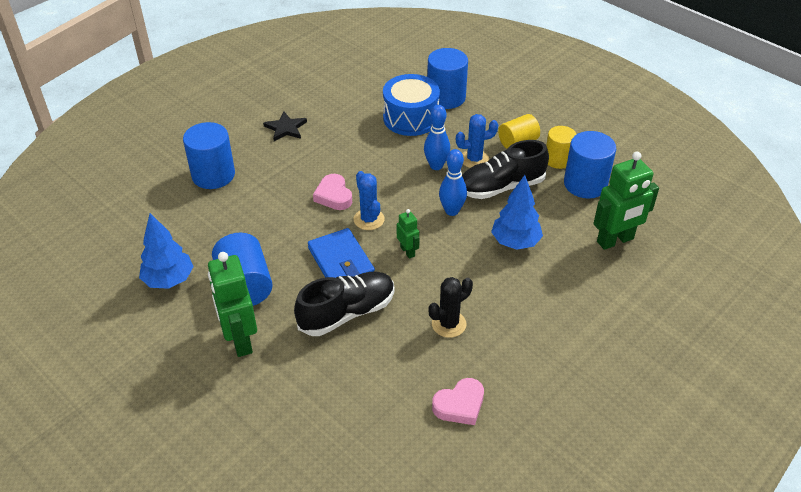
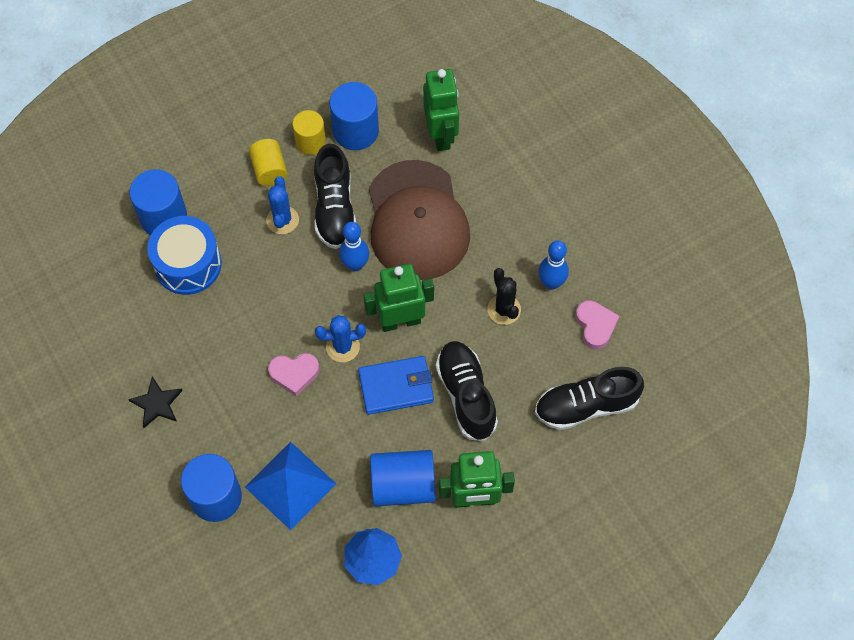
camera: 75 degrees left, 20 degrees up
(231, 214) = (290, 485): none -> blue pyramid
(363, 414) = (586, 406): none -> black shoe
(407, 251) = (400, 321): green robot -> green robot, size x1.98
(436, 166) = (280, 260): blue bowling pin -> blue bowling pin (551, 283)
(515, 242) = (417, 221): blue tree -> brown cap

